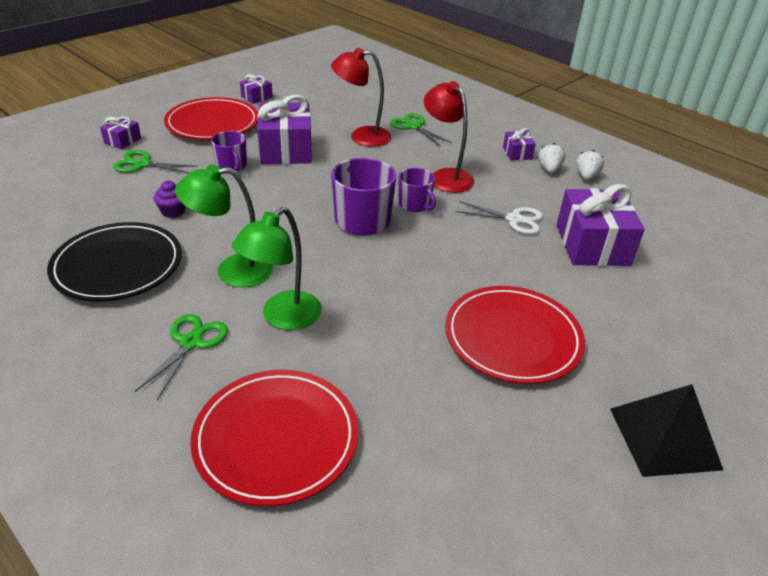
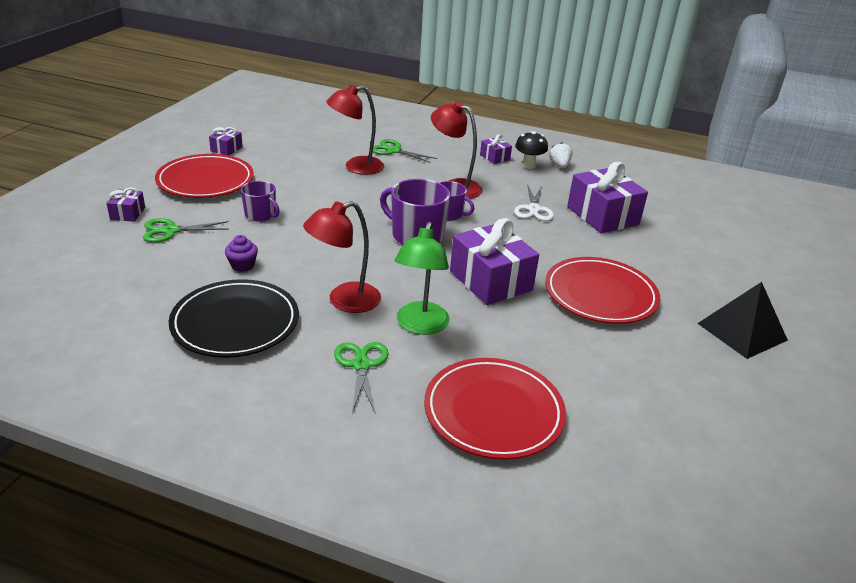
camera: 25 degrees left, 5 degrees down
(232, 271) = (344, 301): green lamp -> red lamp
(286, 149) = (298, 191): purple gift -> purple gift (490, 281)
(514, 219) = (533, 209): white scissors -> white scissors turned 105 degrees clockwise
(549, 169) = (528, 165): white strawberry -> black mushroom

